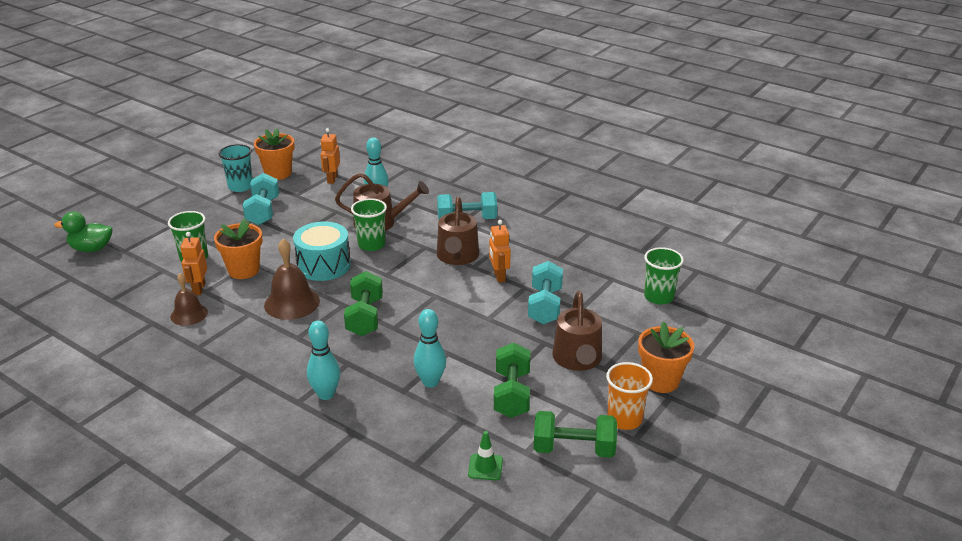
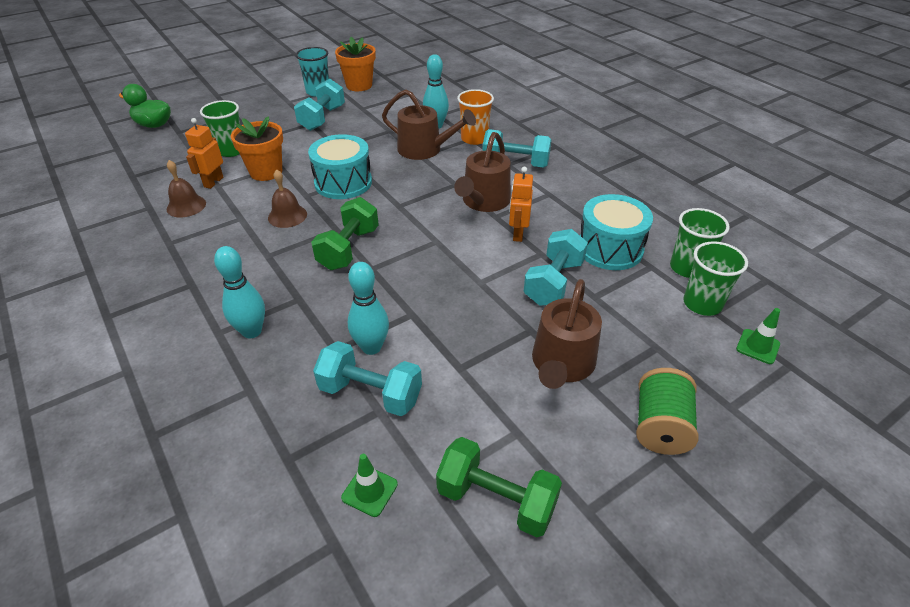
camera: 20 degrees right, 10 degrees up
(292, 303) = (287, 216): brown bell -> brown bell, size x0.65
(332, 179) = (404, 99): orange robot -> none
(371, 244) = (403, 171): green cup -> green cup (687, 268)
(449, 411) = (370, 393): none -> turquoise dumbbell
(512, 394) = (457, 391): green dumbbell -> none
(576, 272) = (609, 249): none -> turquoise drum
(624, 419) = (586, 473): orange cup -> orange cup (474, 139)
(661, 381) = (660, 427): orange flower pot -> green spool
(706, 316) = (758, 346): none -> green traffic cone

